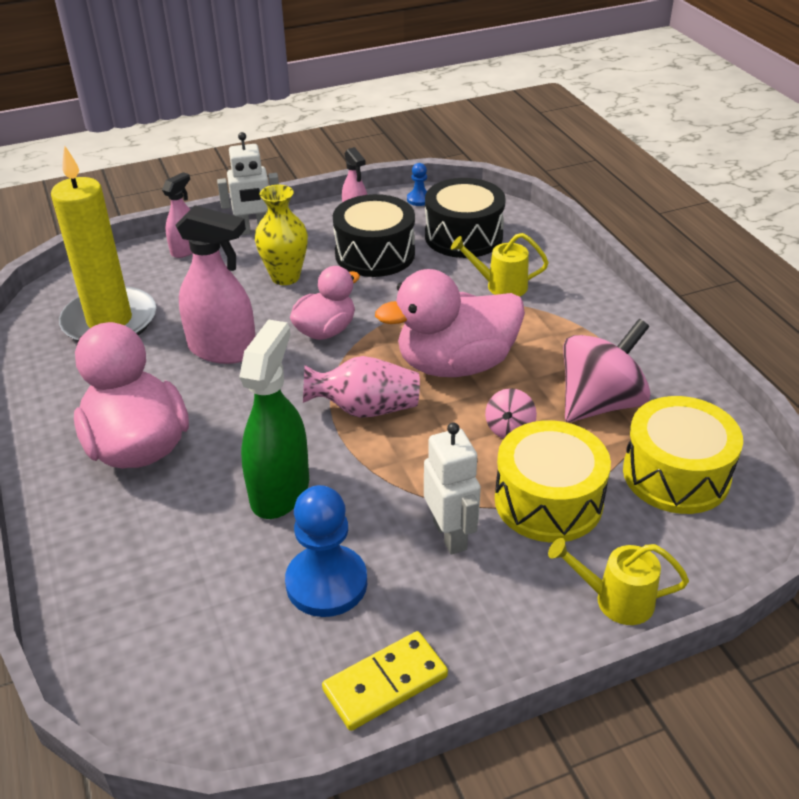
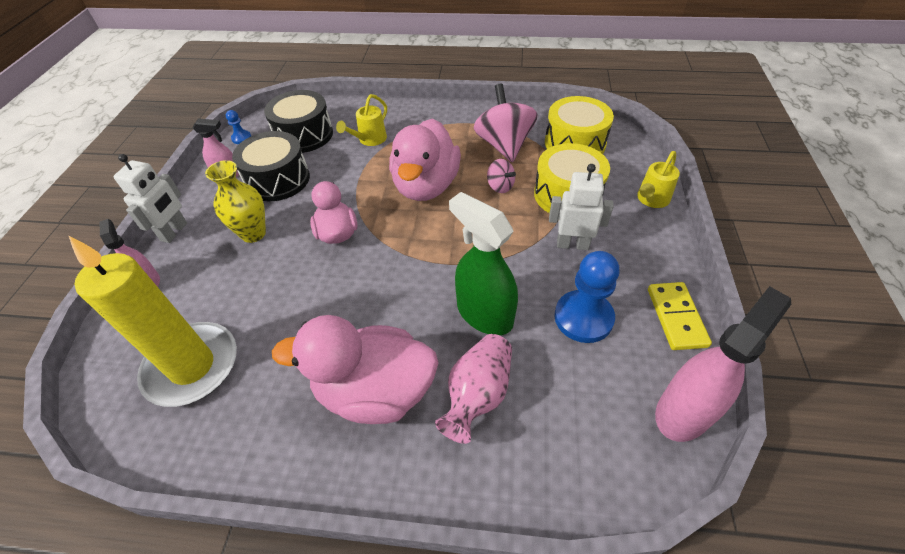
camera: 60 degrees left, 10 degrees up
(223, 350) = (305, 298): pink spray bottle -> pink spray bottle (684, 411)
(365, 409) = (435, 242): pink vase -> pink vase (477, 394)

